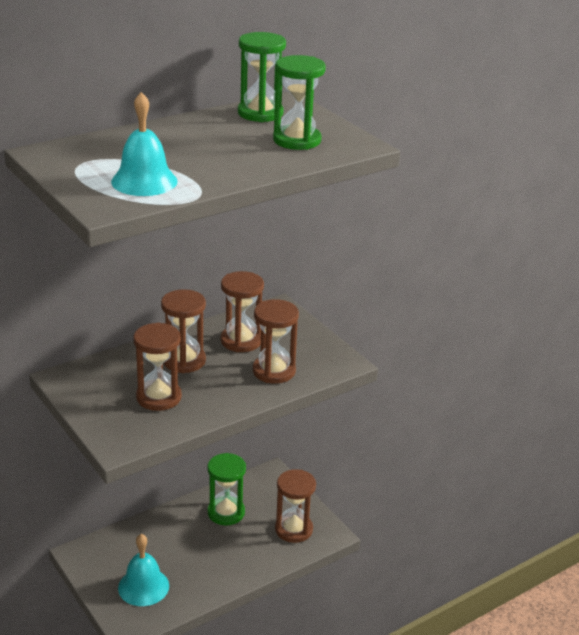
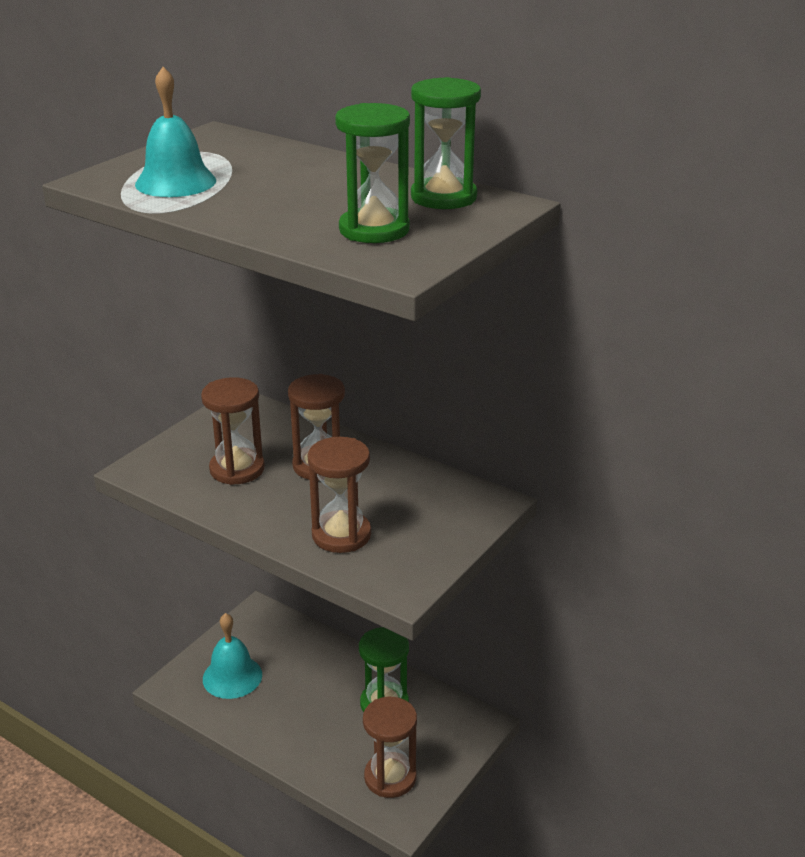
camera: 70 degrees right, 0 degrees up
(241, 341) = (391, 493): brown hourglass -> none

